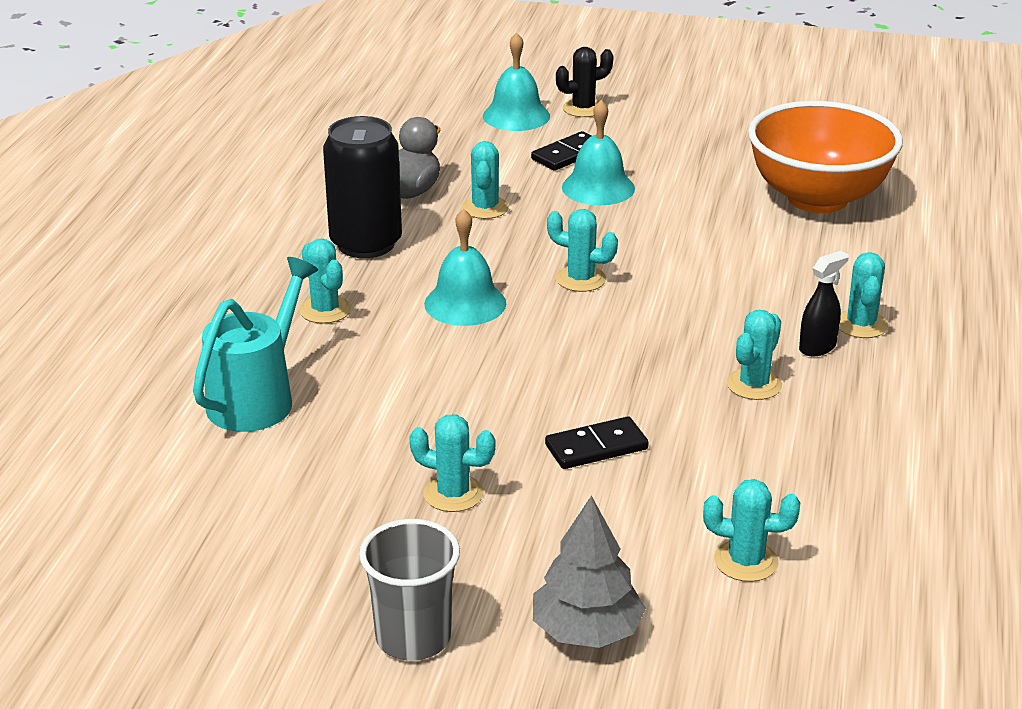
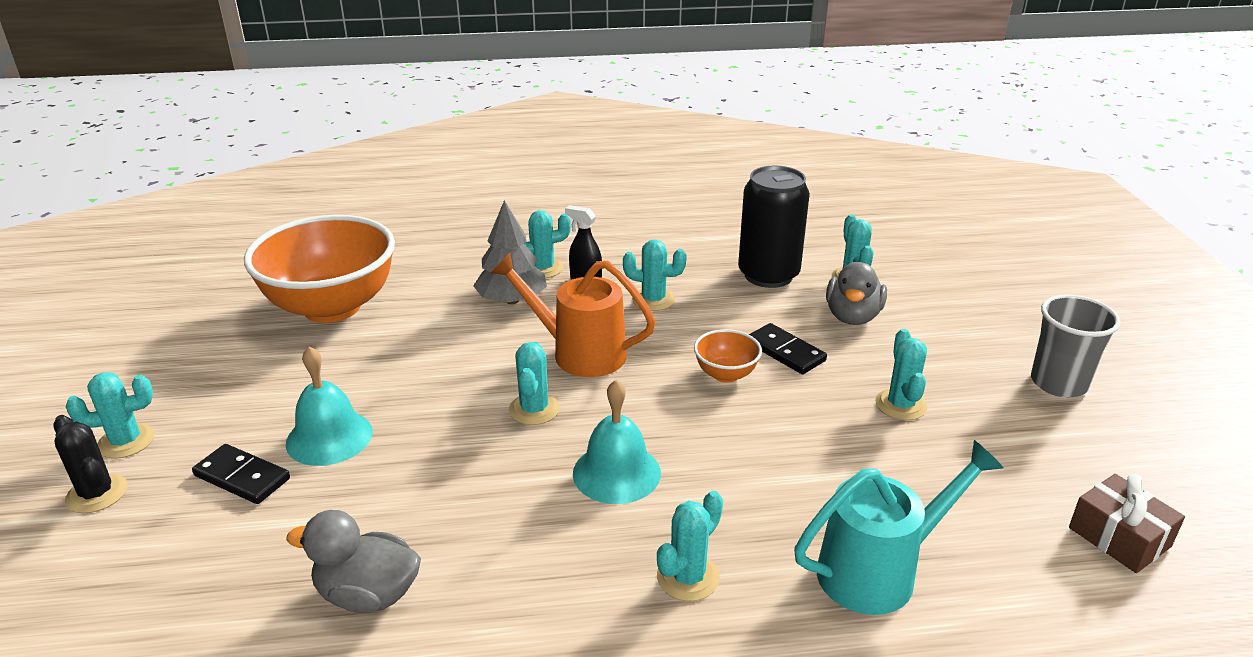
camera: 110 degrees left, 0 degrees up
(179, 549) = (1119, 537): none -> brown gift
(258, 398) = (879, 571): turquoise watering can -> turquoise watering can turned 150 degrees clockwise
(366, 244) = (521, 593): black can -> black can (768, 275)
(485, 208) = (398, 512): turquoise cactus -> turquoise cactus (126, 441)
(516, 116) = (114, 552): turquoise bell -> none
(575, 395) = (726, 374): none -> orange bowl
(586, 631) = (973, 320): grey tree -> grey tree (512, 300)
(646, 525) = (852, 316): none -> grey duck
(664, 317) = (578, 353): none -> orange watering can

